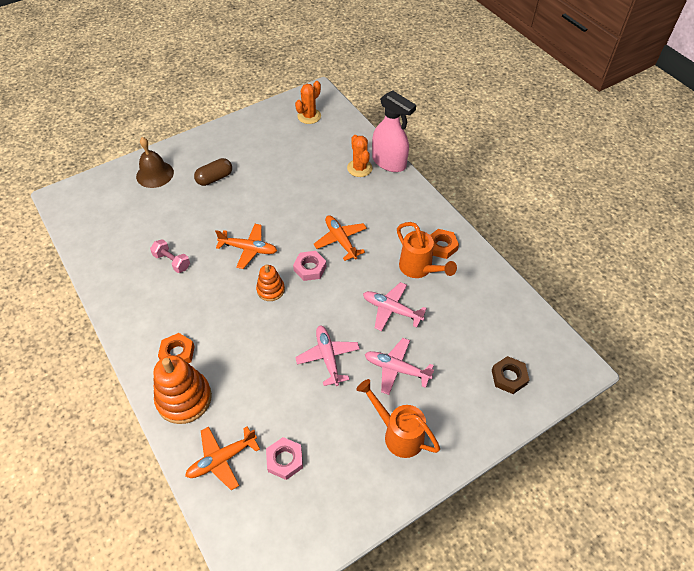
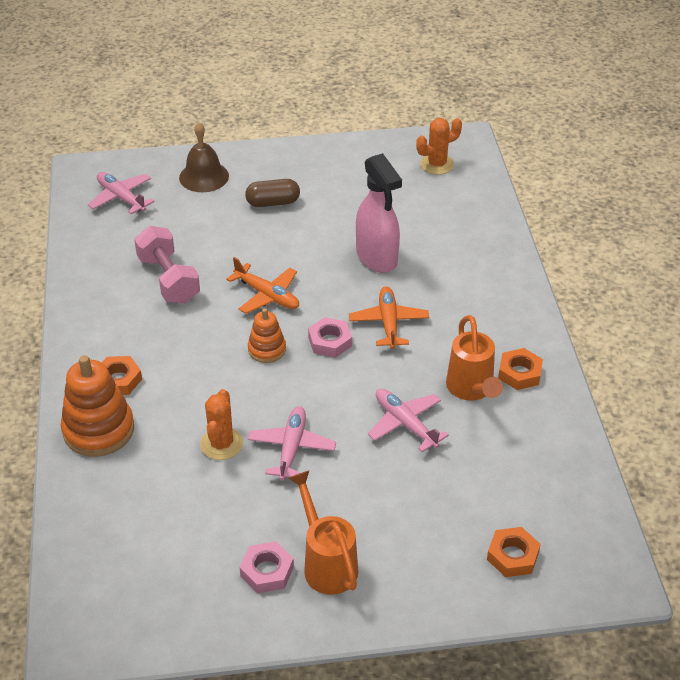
camera: 25 degrees right, 10 degrees down
(172, 261) = (168, 280): pink dumbbell -> pink dumbbell, size x1.64
(221, 459) = (104, 508): orange plane -> none
(285, 460) = (174, 537): pink nut -> pink nut (267, 571)
(359, 168) = (466, 246): orange cactus -> orange cactus (221, 444)
(389, 162) = (511, 251): pink spray bottle -> pink spray bottle (377, 257)
(396, 369) = (369, 492): pink plane -> pink plane (121, 198)
(509, 377) = (512, 556): brown nut -> orange nut

